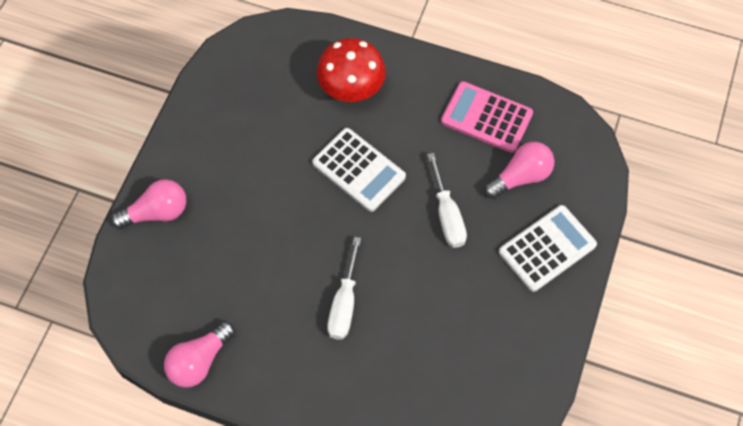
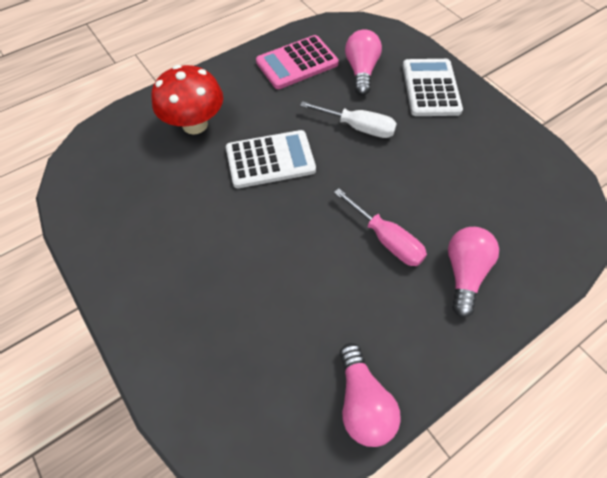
camera: 55 degrees left, 5 degrees down
(156, 212) = (167, 346): pink light bulb -> pink light bulb (464, 273)
(344, 303) = (386, 239): white screwdriver -> pink screwdriver

